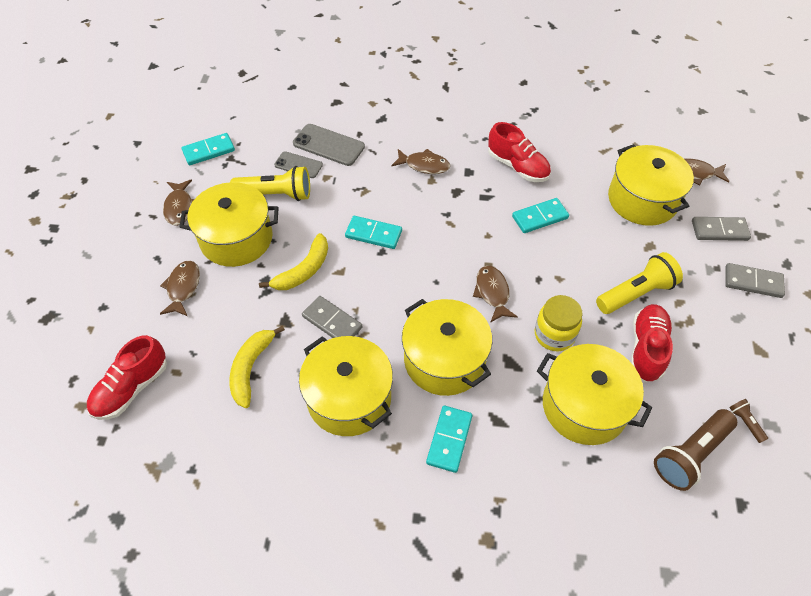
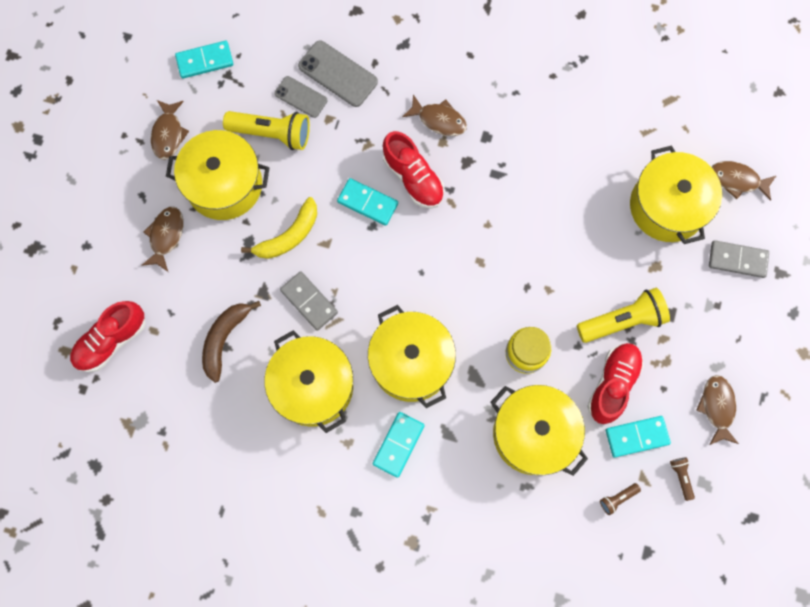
camera: 10 degrees right, 20 degrees up
(251, 368) = (224, 339): yellow banana -> brown banana
(492, 293) = (476, 295): brown fish -> brown fish (717, 407)
(517, 166) = (542, 138): red shoe -> red shoe (413, 178)
(540, 217) = (549, 211): turquoise domino -> turquoise domino (637, 437)
(690, 454) = (617, 498): brown flashlight -> brown flashlight, size x0.45
(753, 282) = (748, 328): grey domino -> none

